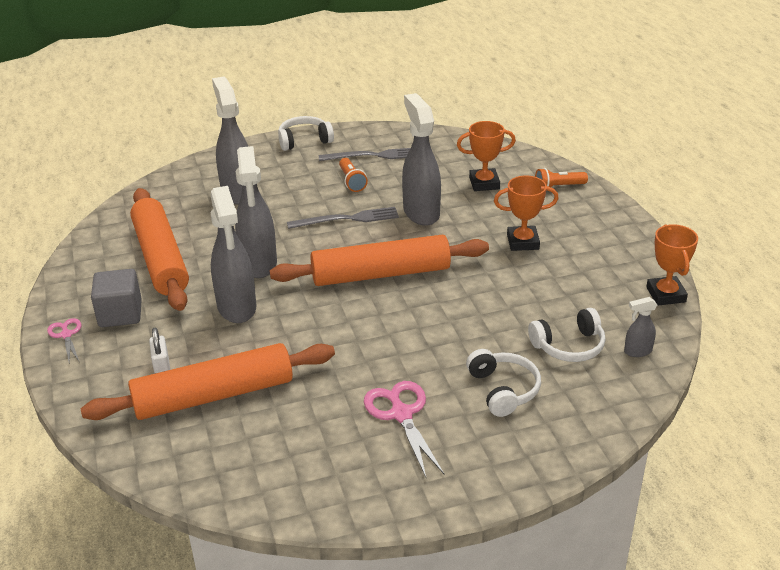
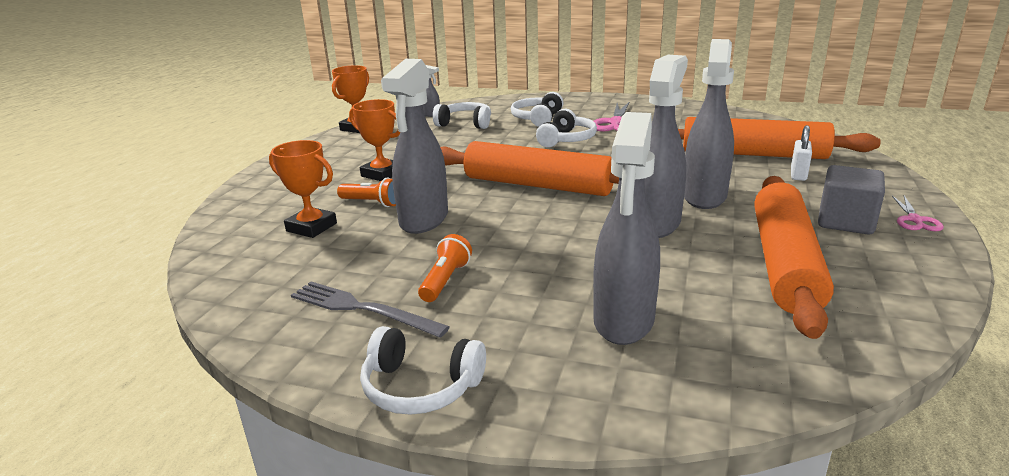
camera: 145 degrees left, 10 degrees down
(347, 219) = (510, 238): grey fork -> none
(423, 354) = (567, 139): none -> white headphones
(558, 187) = (259, 202): orange flashlight -> orange flashlight (372, 203)

